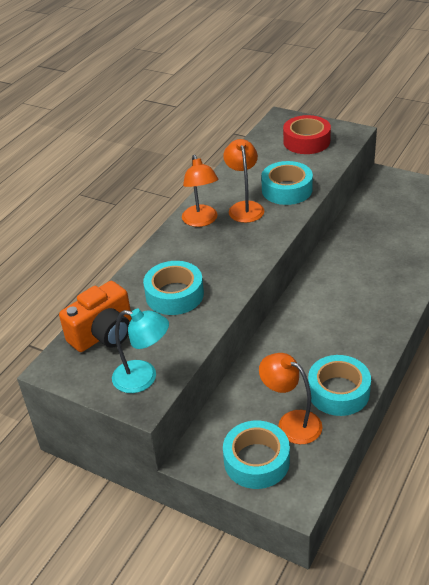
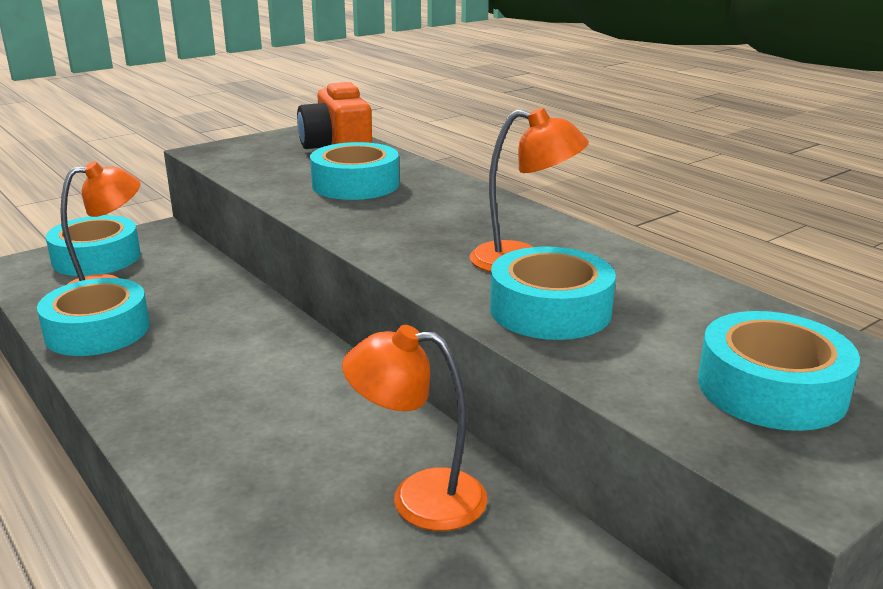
camera: 110 degrees right, 15 degrees down
(143, 378) = (238, 155): turquoise lamp -> none
(201, 221) = (515, 224): orange lamp -> orange lamp (419, 498)
(306, 141) = (771, 388): red tape -> turquoise tape

